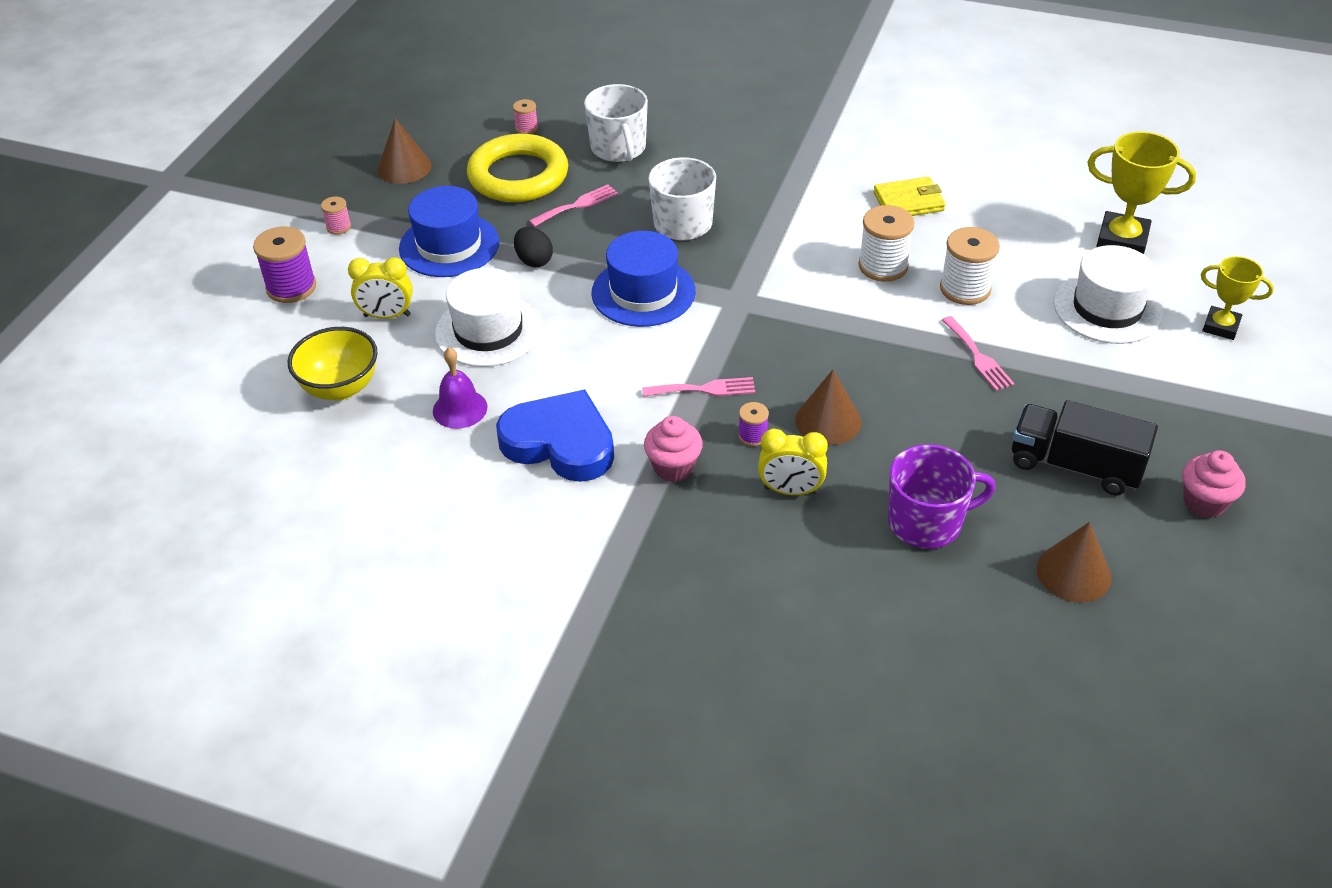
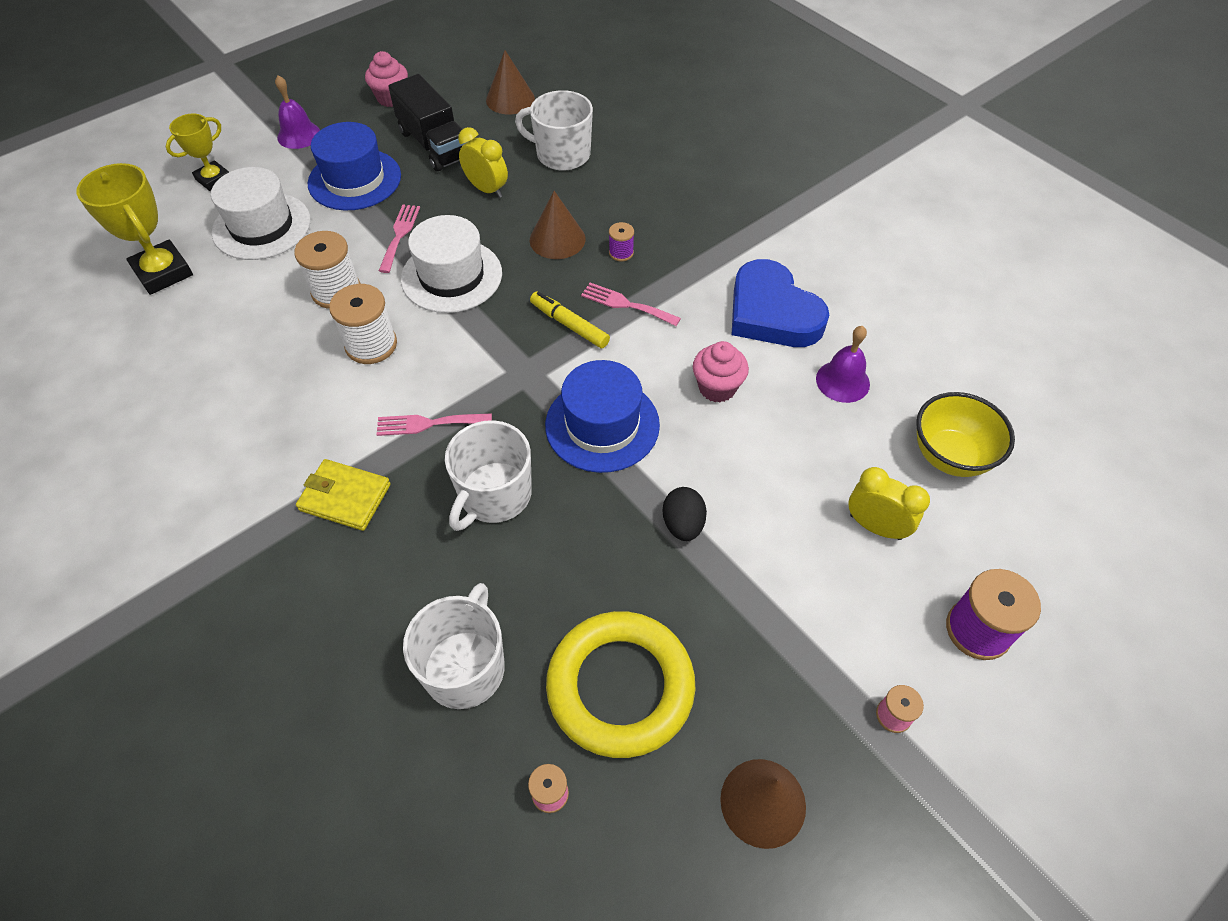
camera: 150 degrees left, 10 degrees up
(449, 245) = (766, 601): blue hat -> blue hat (354, 180)
(488, 330) = (777, 454): white hat -> white hat (451, 276)
(577, 205) = (584, 587): pink fork -> pink fork (428, 424)
(673, 467) = (697, 256): pink cupcake -> pink cupcake (717, 388)
(738, 350) = (569, 325): none -> yellow marker
(790, 490) = (628, 207): yellow clock -> yellow clock (487, 189)
(908, 202) = (264, 403): yellow wallet -> yellow wallet (345, 497)
(926, 522) = (562, 154): purple mug -> white mug
(1220, 326) = (213, 179): yellow trophy -> yellow trophy turned 75 degrees clockwise
(1223, 408) = (299, 135): none -> purple bell

